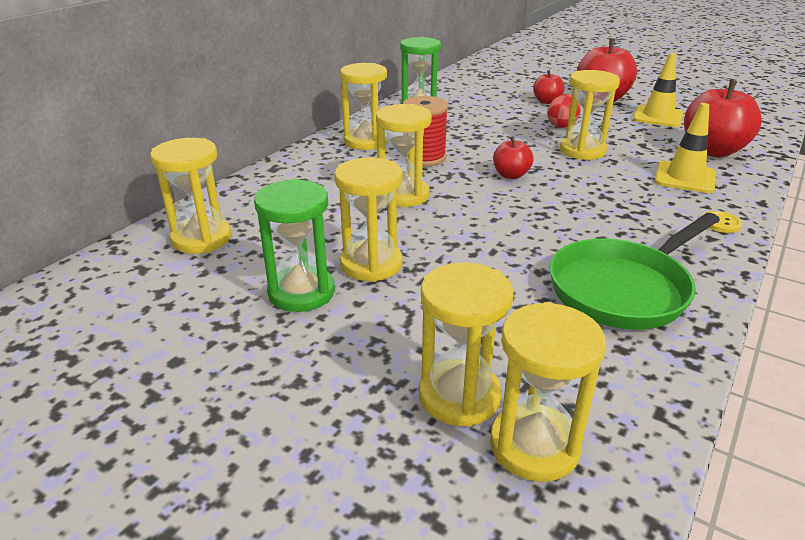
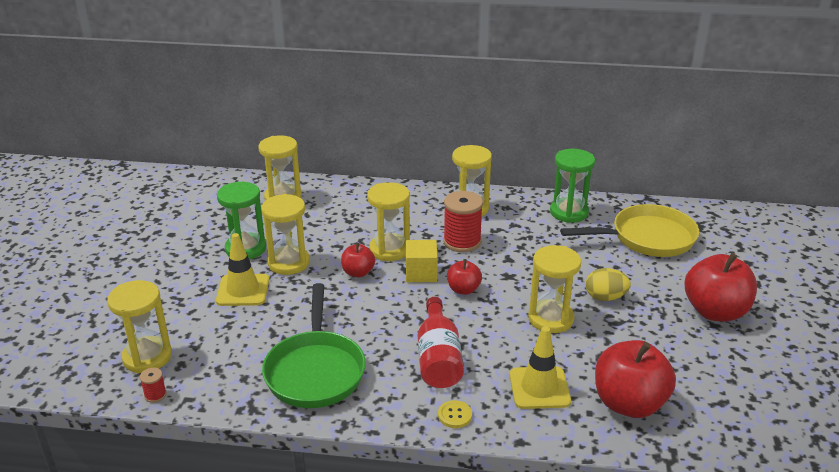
camera: 65 degrees right, 0 degrees up
(459, 396) = (176, 325): yellow hourglass -> none
(465, 188) = (421, 273): none -> yellow cube
(486, 93) = (647, 238): none -> yellow pan
(546, 101) = (664, 277): red apple -> red apple (358, 272)
(562, 125) = (605, 297): red egg -> yellow egg
(623, 289) = (315, 371): green pan -> green pan turned 120 degrees counterclockwise
(624, 212) = (438, 358): none -> red bottle
(643, 450) = (155, 395): none -> red spool
(658, 117) = (699, 357): yellow traffic cone -> yellow traffic cone (243, 290)

